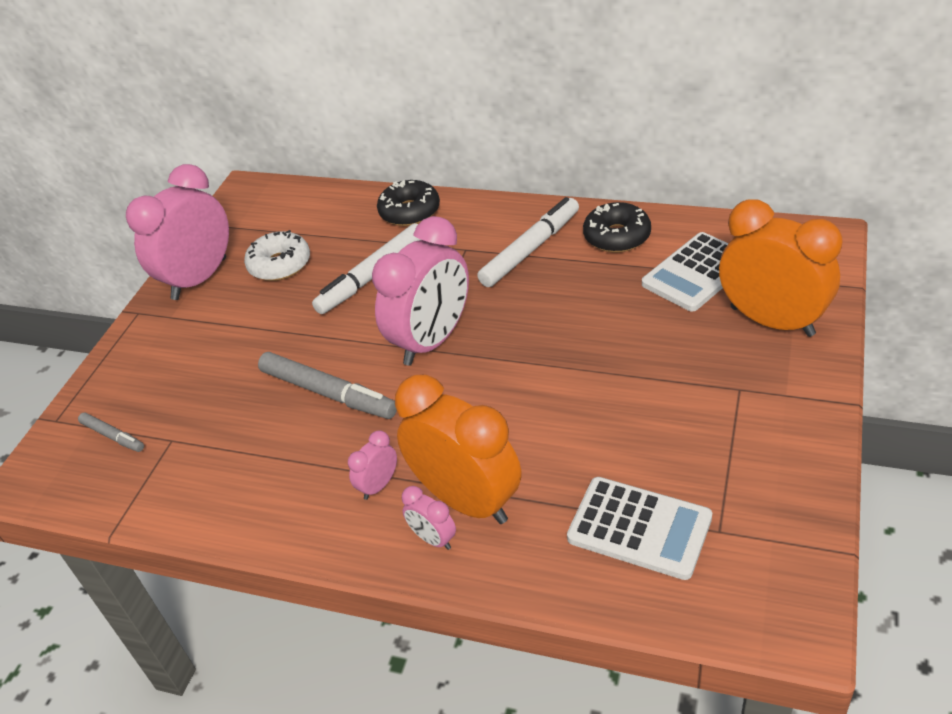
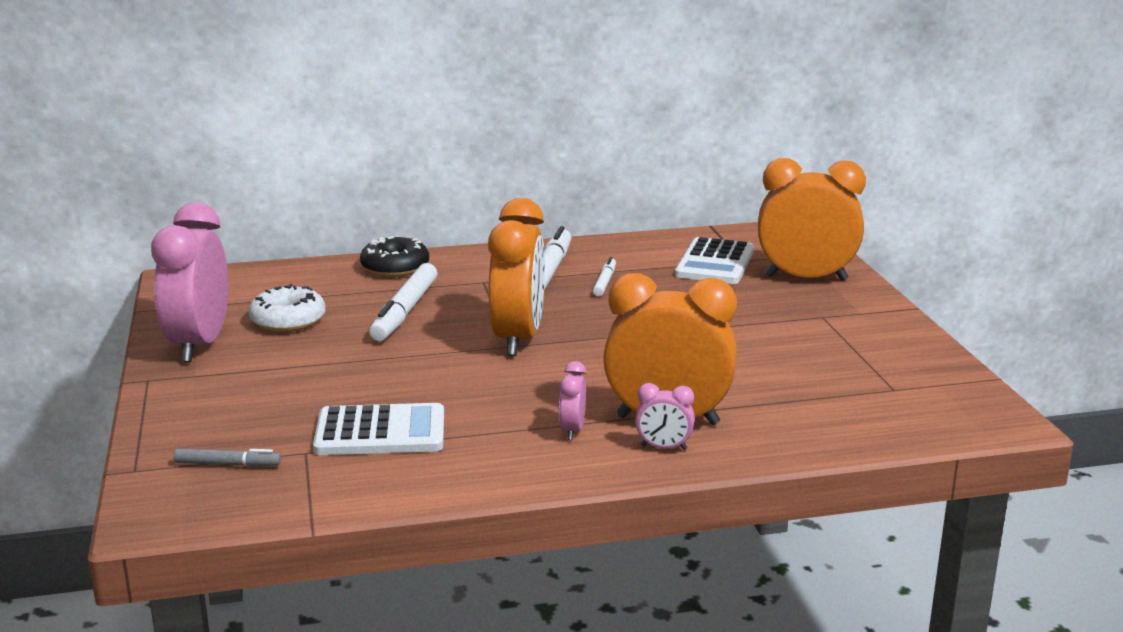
camera: 35 degrees left, 20 degrees down
(328, 393) = (449, 388): grey marker -> none
(432, 341) = (518, 339): pink clock -> orange clock
(568, 277) = (604, 282): none -> white marker
(617, 236) = (621, 254): black donut -> none
(639, 528) = (832, 402): white calculator -> white calculator (380, 432)

